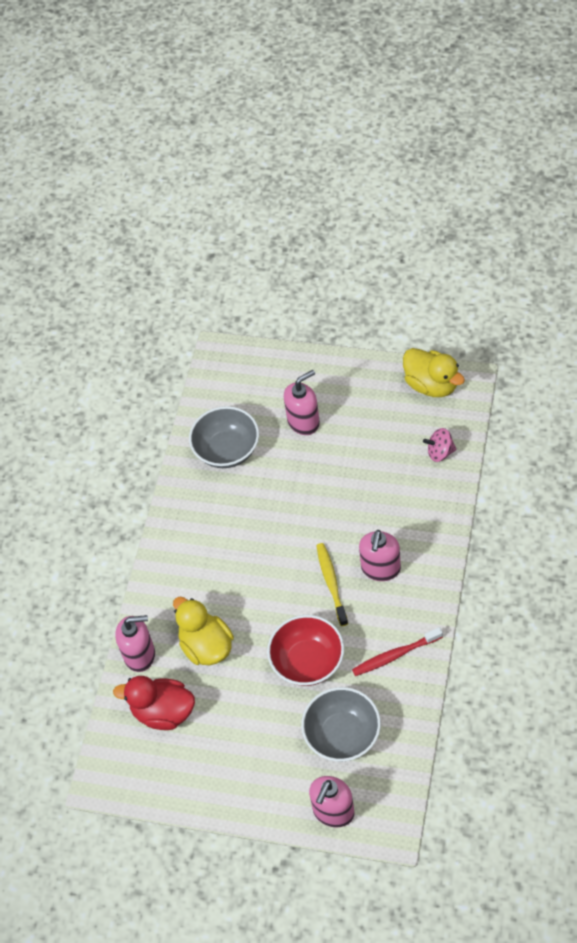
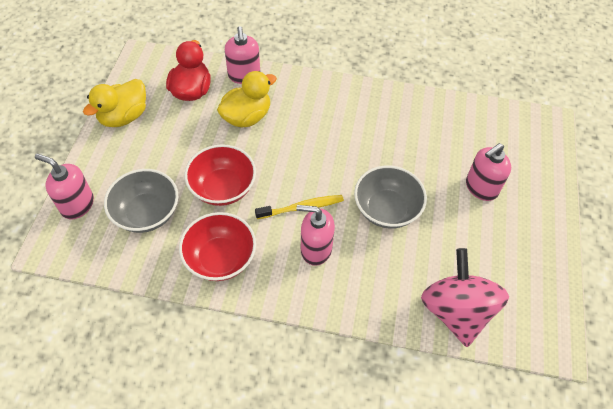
camera: 80 degrees right, 0 degrees up
(227, 450) = (443, 129): grey bowl -> grey bowl (386, 209)
(303, 422) = (481, 188): pink soap dispenser -> pink soap dispenser turned 90 degrees clockwise
(395, 655) = (220, 258): red toothbrush -> red bowl
(432, 385) = (544, 307): yellow duck -> yellow duck (124, 117)
(440, 452) = (456, 311): pink spinning top -> pink spinning top, size x2.17

